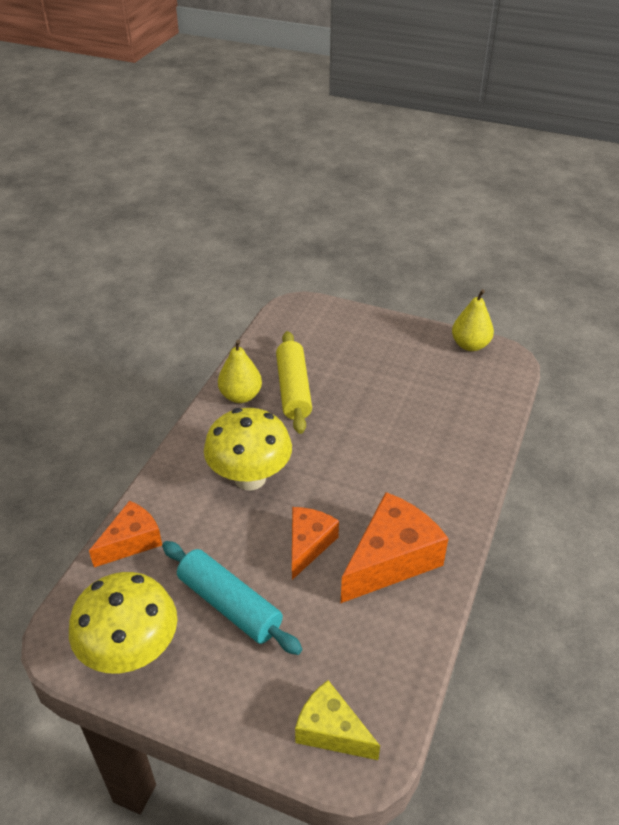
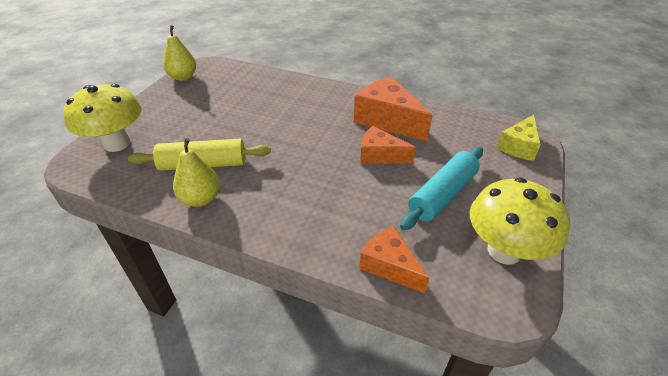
camera: 90 degrees left, 0 degrees up
(250, 478) = (311, 188): yellow mushroom -> yellow mushroom (117, 144)

